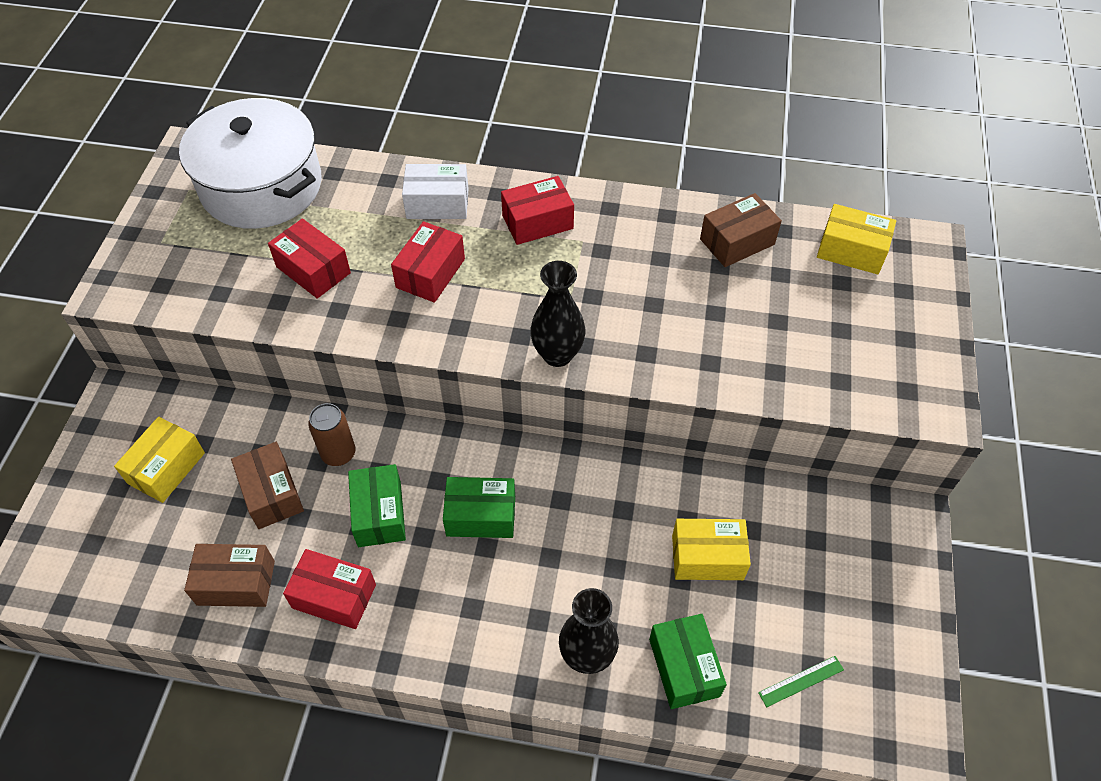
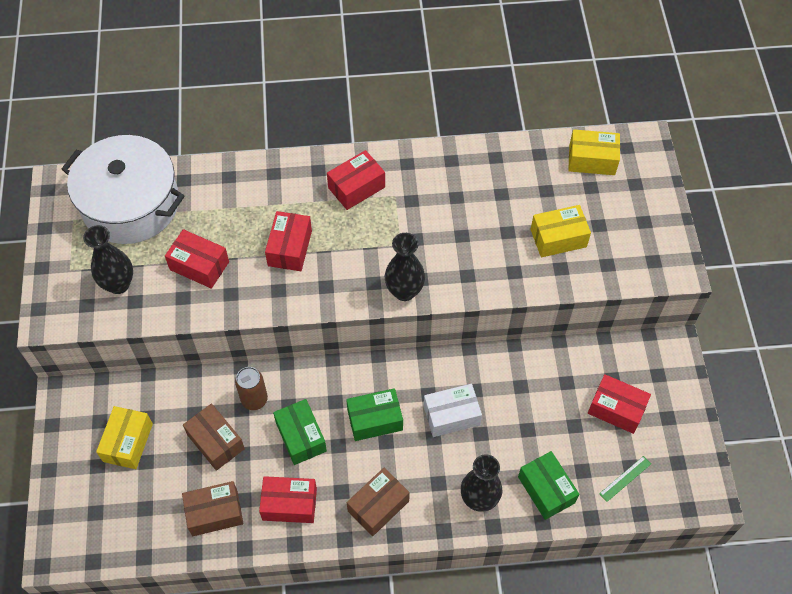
camera: 15 degrees left, 5 degrees up
(209, 270) = (118, 284): none -> black vase
(437, 203) = (275, 188): white box -> white box (451, 415)
(707, 557) = (542, 410): yellow box -> yellow box (558, 238)
(737, 241) = (508, 171): brown box -> brown box (378, 506)
(811, 582) = (616, 409): none -> red box

